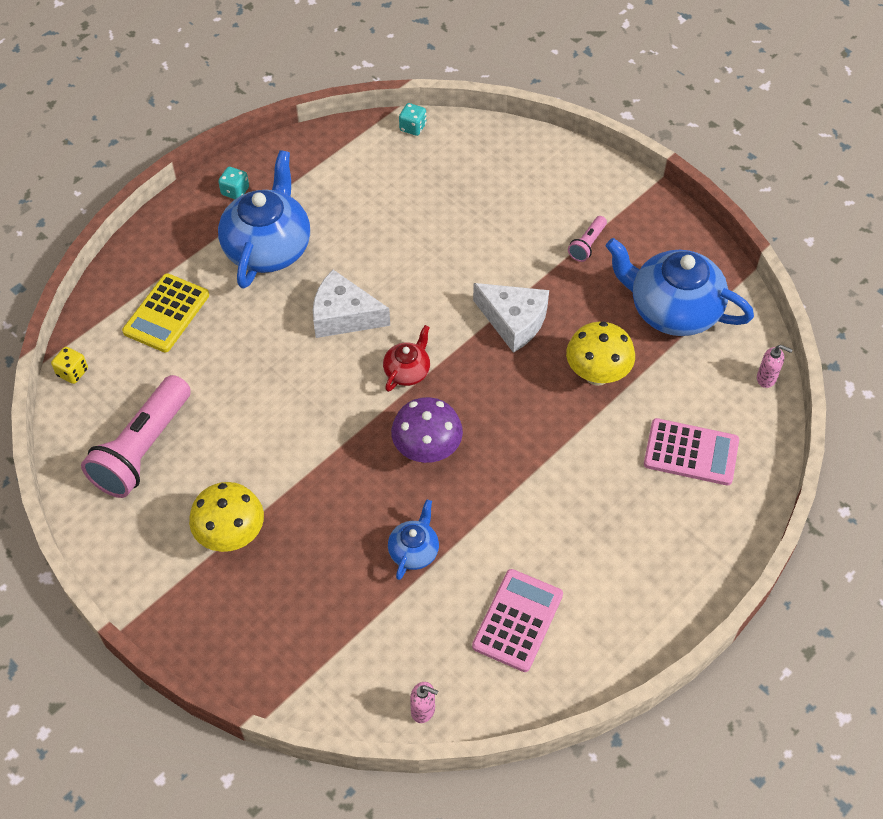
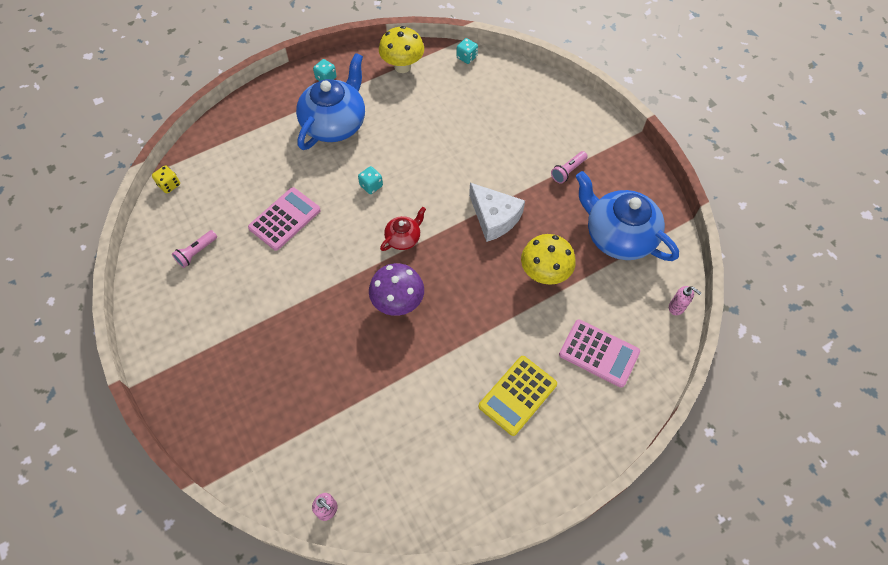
camera: 15 degrees right, 5 degrees up
(142, 449) = (196, 253): pink flashlight -> pink flashlight, size x0.46
(166, 313) = (248, 156): yellow calculator -> yellow calculator (517, 395)
(231, 536) = (235, 333): yellow mushroom -> yellow mushroom (402, 66)
(343, 316) = (371, 186): white cheese -> turquoise dice
(414, 551) = (363, 379): blue teapot -> none
(518, 620) = (422, 456): pink calculator -> pink calculator (285, 219)

